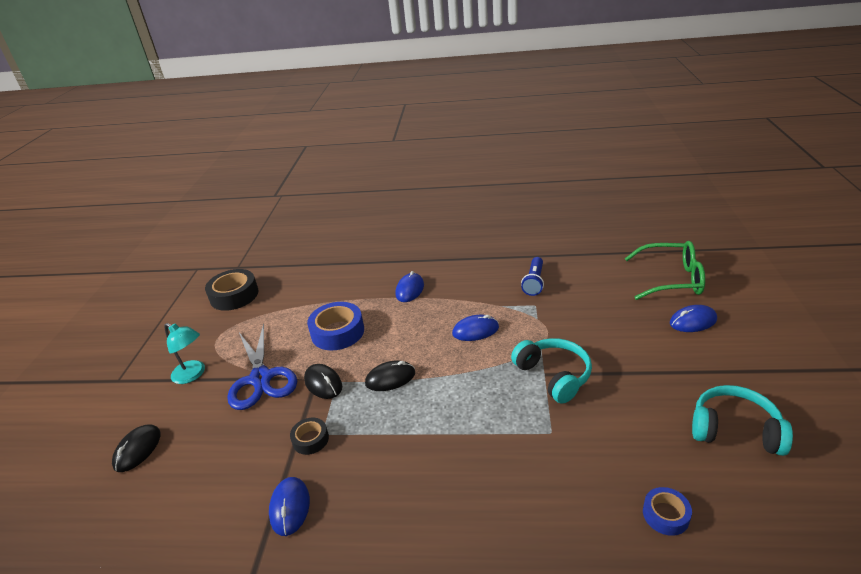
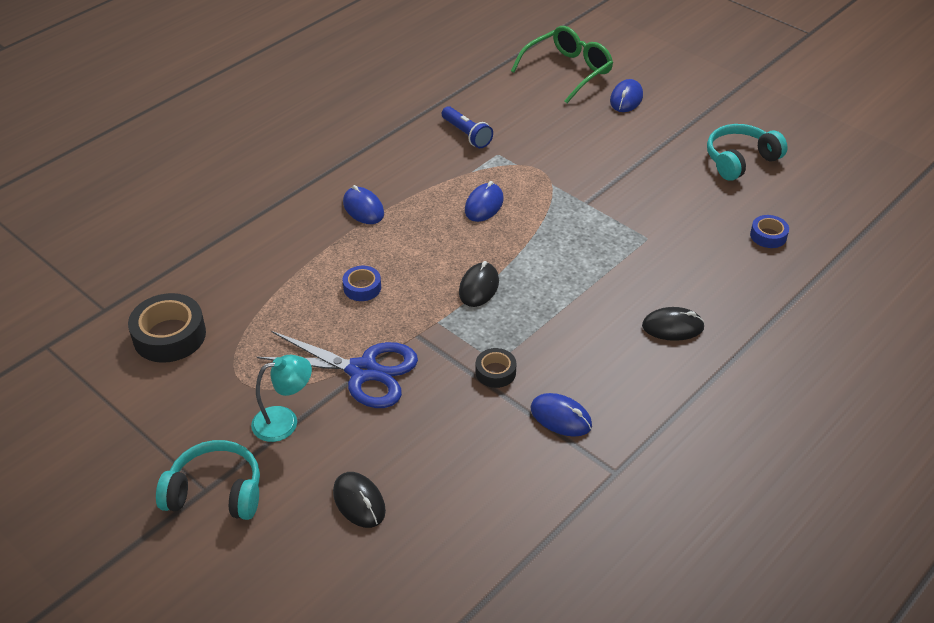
camera: 55 degrees left, 10 degrees up
(323, 383) = (429, 332): black mouse -> black mouse (672, 327)
(337, 332) = (362, 287): blue tape -> blue tape, size x0.55
(553, 375) = (593, 199): turquoise headphones -> turquoise headphones (216, 492)

